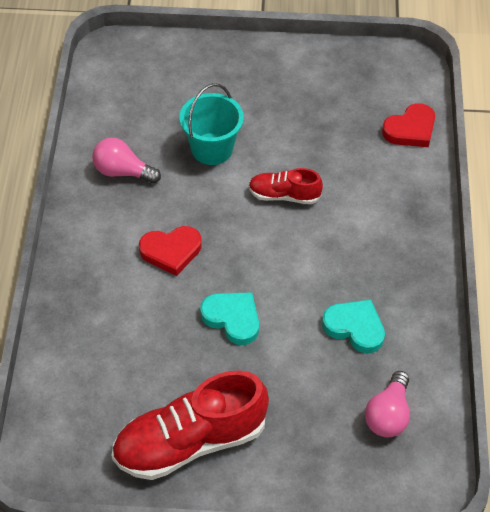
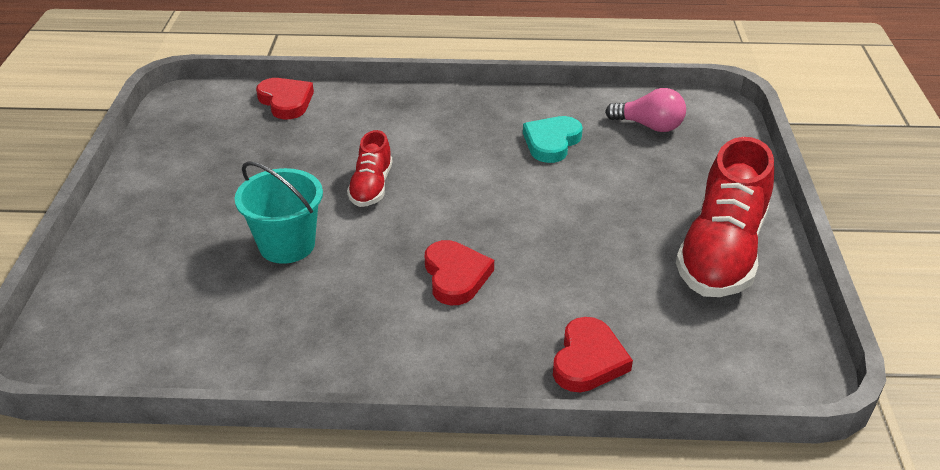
camera: 90 degrees left, 15 degrees down
(75, 329) = (588, 360): none -> red heart
(123, 172) = (315, 328): pink light bulb -> none
(190, 442) = (721, 252): red shoe -> red shoe turned 45 degrees clockwise
(232, 318) = (552, 224): turquoise heart -> none

